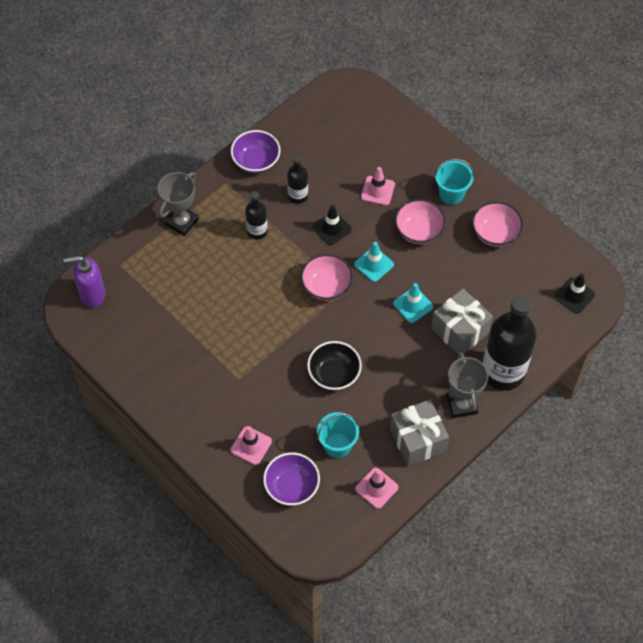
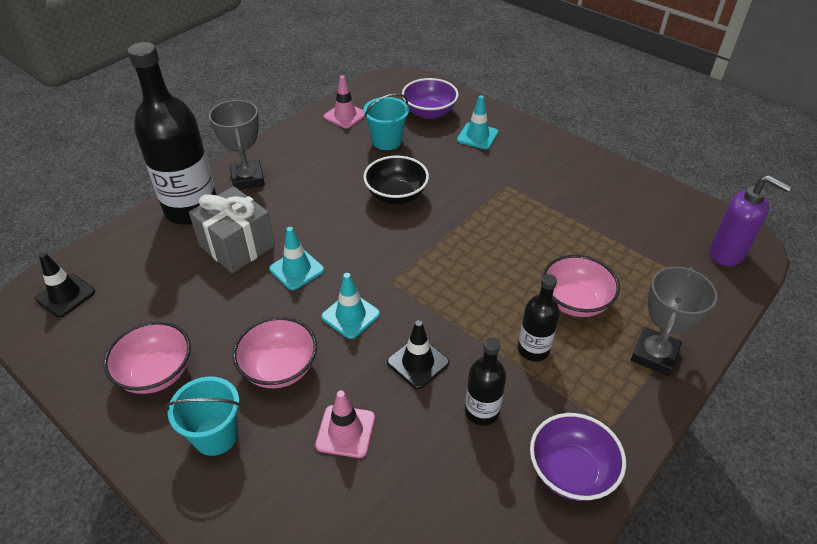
camera: 175 degrees right, 15 degrees down
(92, 295) = (727, 253): purple soap dispenser -> purple soap dispenser turned 45 degrees clockwise
(251, 445) = (477, 136): pink traffic cone -> turquoise traffic cone
(326, 286) = (416, 283): pink bowl -> pink bowl (575, 302)
(417, 440) = (301, 149): grey gift -> none

